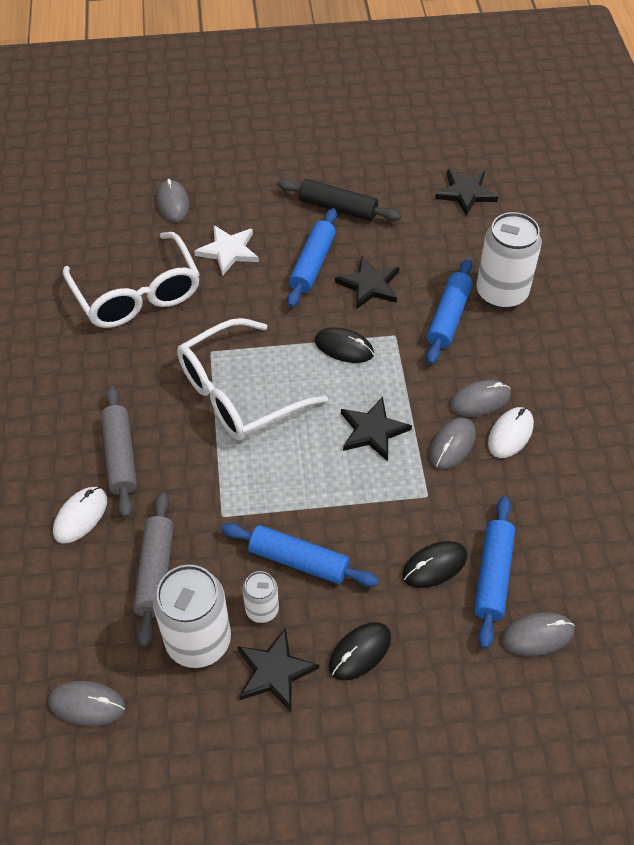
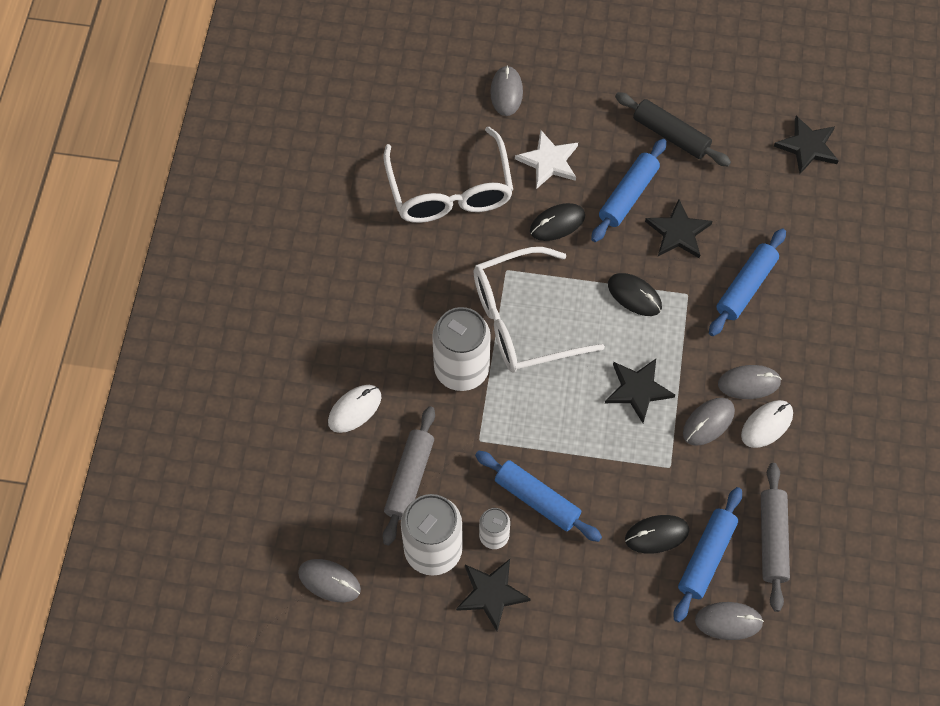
camera: 15 degrees right, 10 degrees up
(120, 456) = (401, 359): grey rolling pin -> grey rolling pin (772, 539)
(360, 652) = (568, 596): black mouse -> black mouse (557, 223)
(501, 293) = (807, 272): white can -> white can (461, 369)

